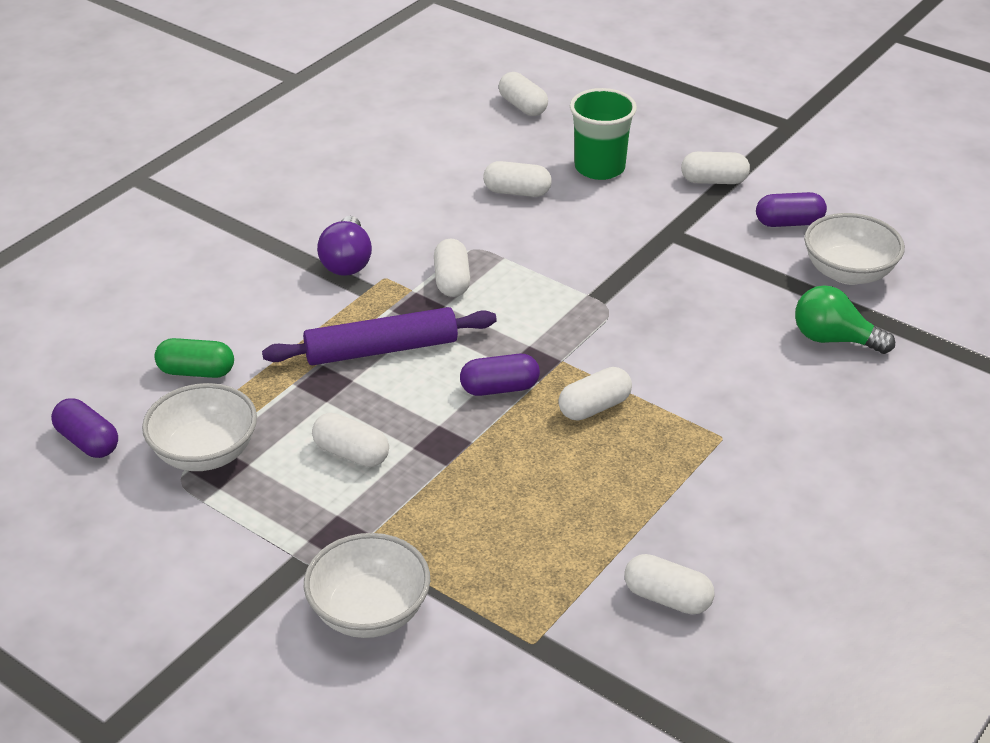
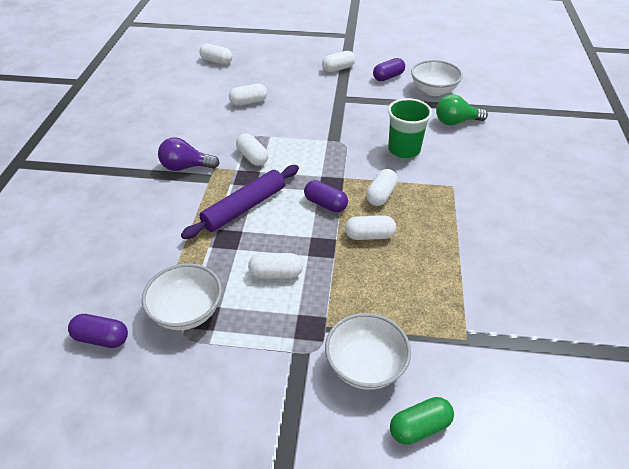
camera: 30 degrees left, 5 degrees up
(196, 371) = (143, 263): green capsule -> green capsule (419, 427)
(347, 262) = (186, 167): purple light bulb -> purple light bulb turned 120 degrees clockwise
(499, 388) = (325, 204): purple capsule -> purple capsule turned 75 degrees clockwise
(599, 168) = (280, 78): green cup -> green cup (404, 149)
(667, 598) = (505, 280): white capsule -> white capsule (369, 235)

